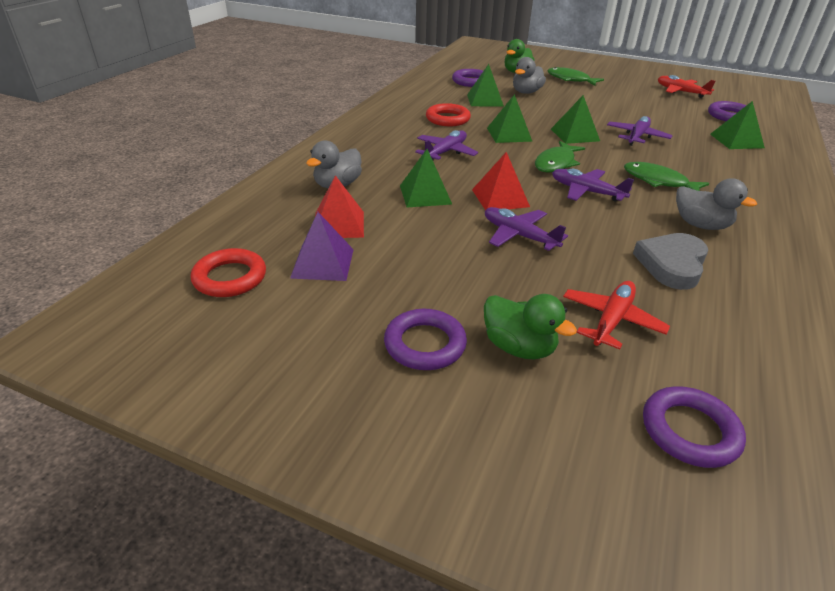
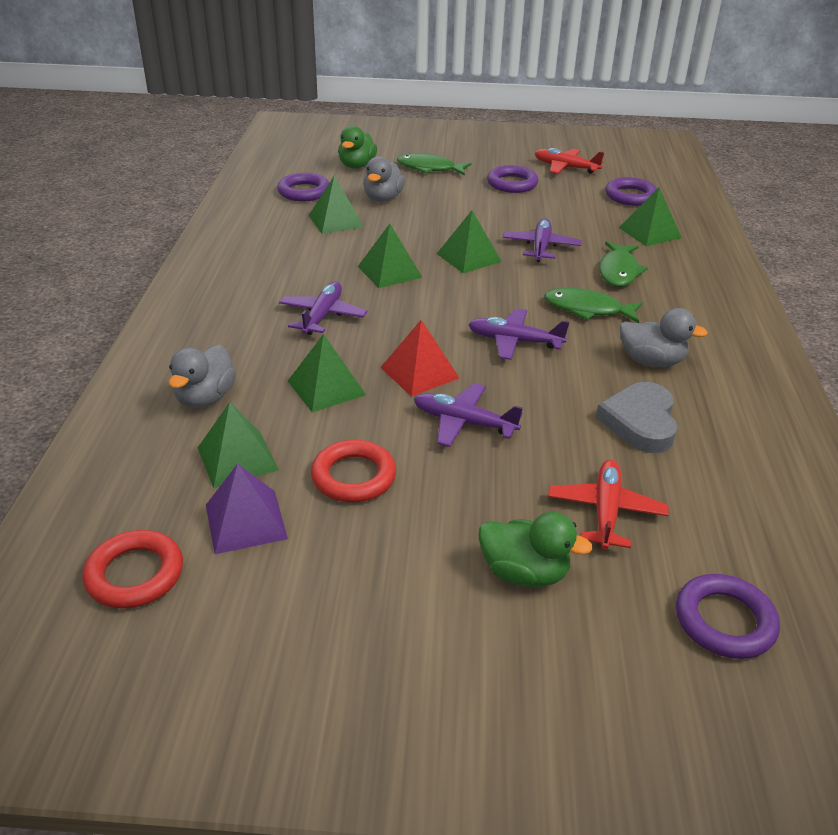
camera: 20 degrees left, 0 degrees up
(339, 224) = (237, 458): red pyramid -> green pyramid
(425, 344) = (421, 599): purple ring -> purple ring (512, 184)
(447, 119) = (301, 261): red ring -> red ring (353, 476)
(556, 163) = (463, 306): green fish -> green fish (618, 271)

